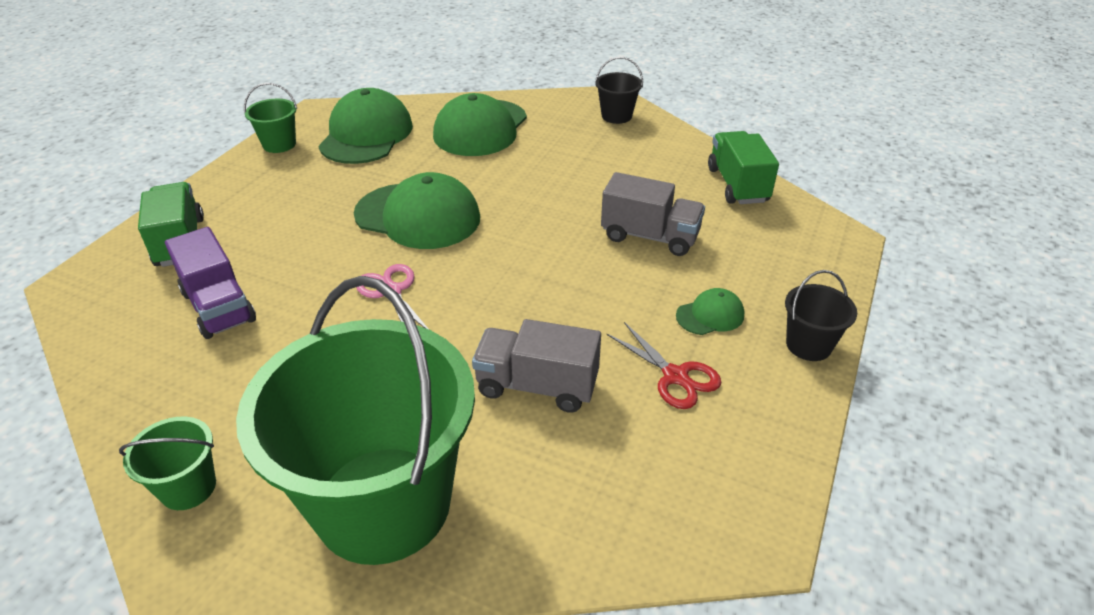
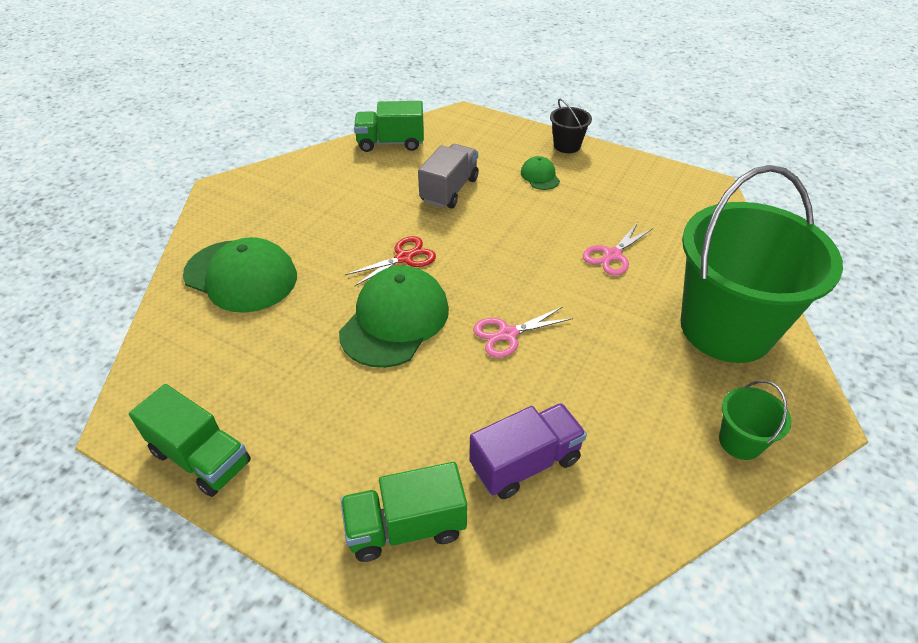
camera: 85 degrees left, 5 degrees up
(279, 144) = (201, 457): green bucket -> green truck
(366, 135) = (214, 370): green cap -> none
(537, 386) = (612, 255): grey truck -> pink scissors
(616, 116) = (257, 188): black bucket -> none
(675, 376) = (597, 197): red scissors -> red scissors (404, 258)

